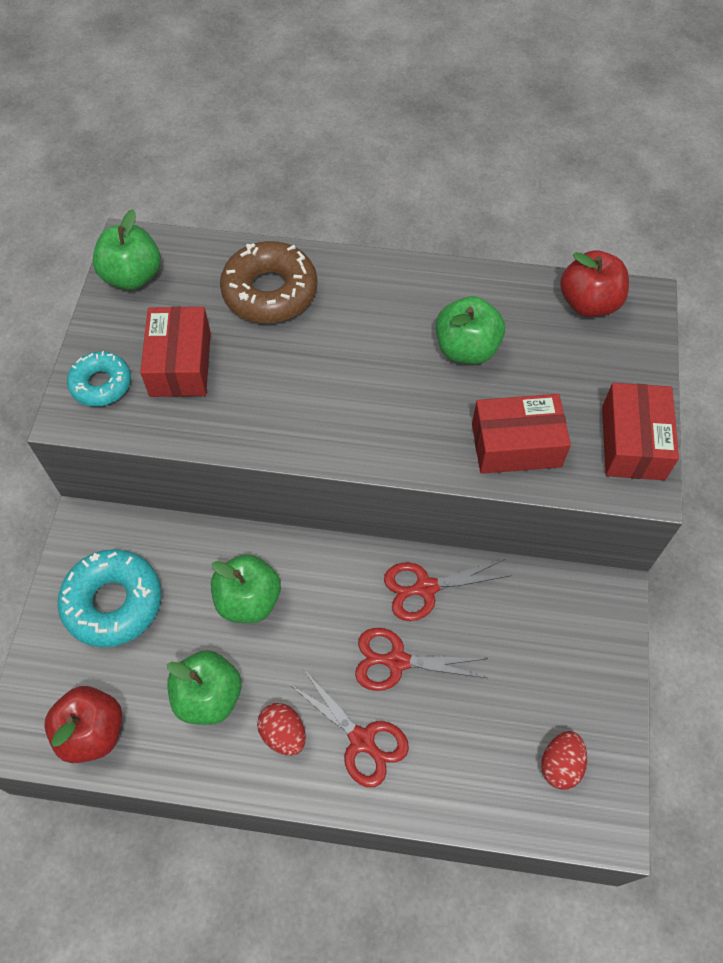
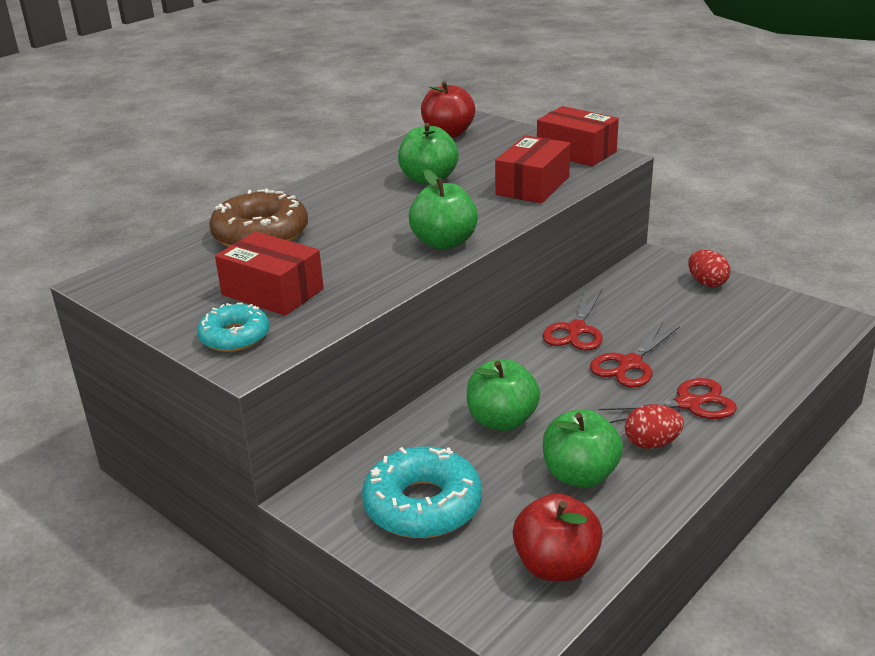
camera: 55 degrees left, 30 degrees down
(133, 276) = (140, 290): green apple -> green apple (444, 242)
(560, 765) = (773, 323): red egg -> red egg (706, 283)

